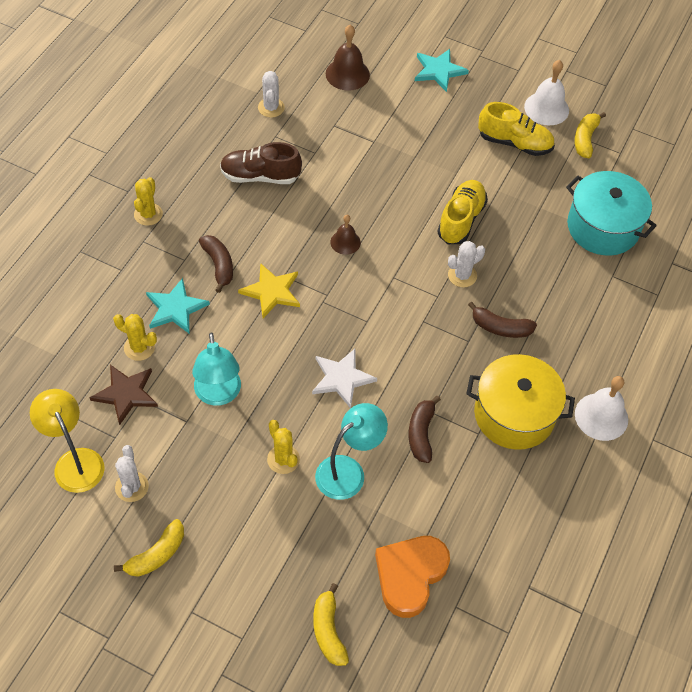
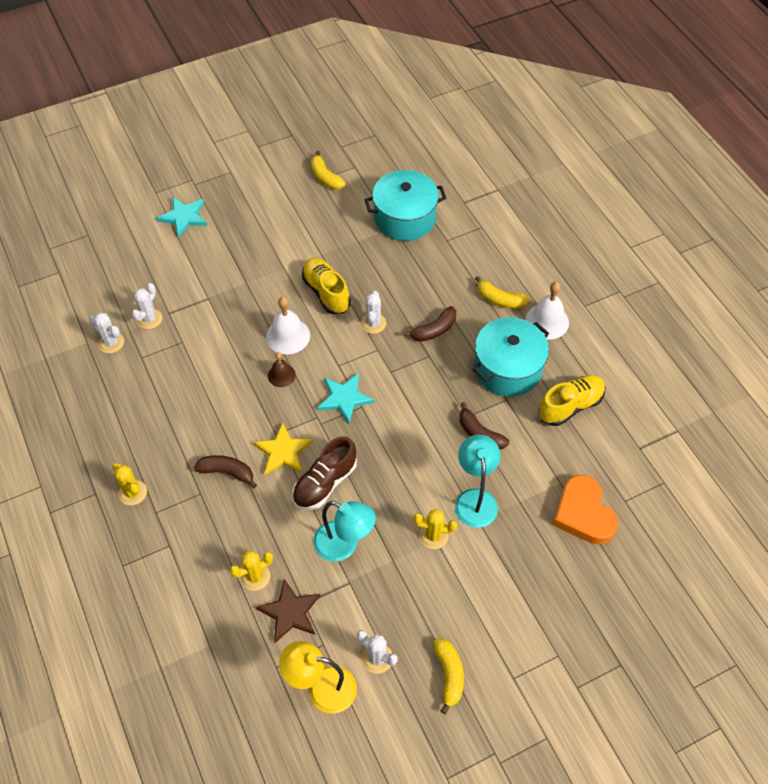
camera: 50 degrees left, 0 degrees up
(175, 308) = (240, 528): turquoise star -> turquoise star (344, 398)
(260, 176) = (170, 391): brown shoe -> brown shoe (325, 483)
(316, 116) = (149, 319): none -> white cactus
(328, 631) = (590, 593): yellow banana -> yellow banana (500, 299)
(342, 378) = (396, 454): white star -> none
(347, 74) = (129, 273): brown bell -> none
(514, 143) = (290, 217): yellow shoe -> yellow shoe (570, 406)
(514, 414) = (507, 369): yellow pot -> turquoise pot
(546, 108) = (279, 180): white bell -> white bell (288, 336)

